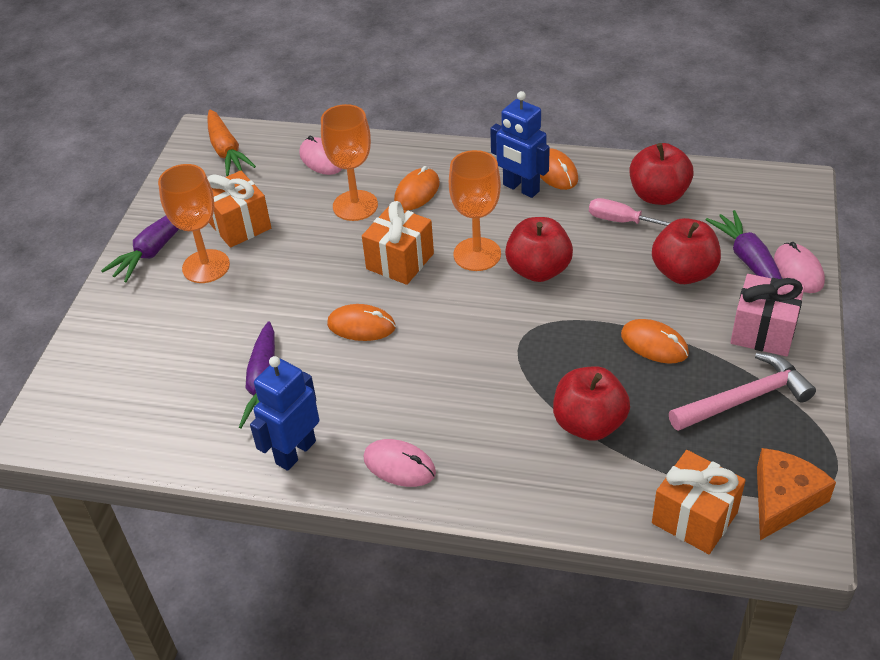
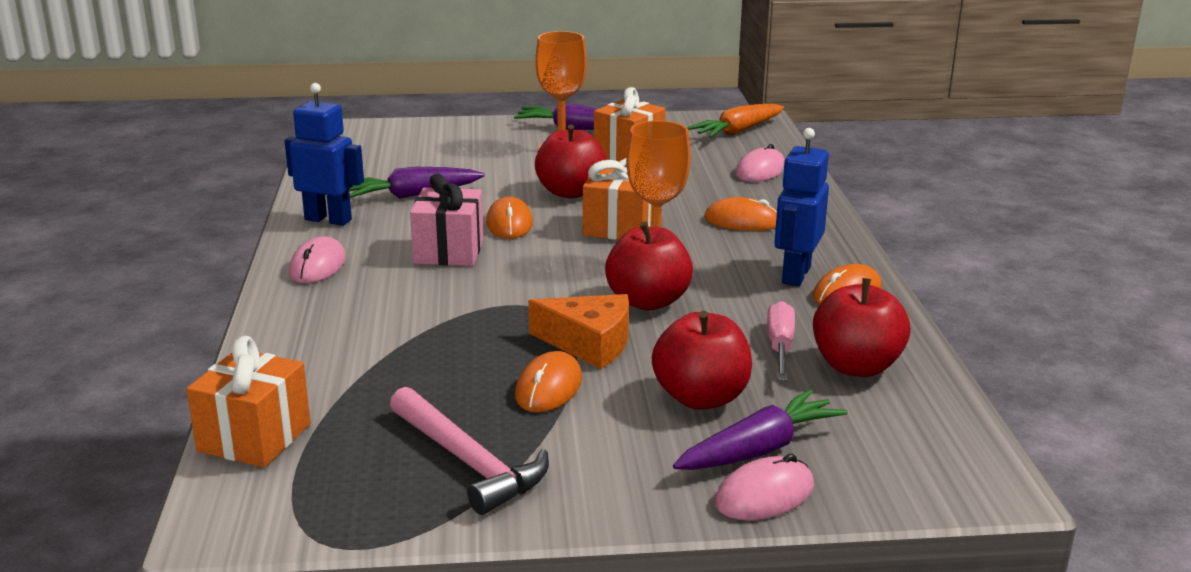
camera: 70 degrees right, 20 degrees down
(355, 205) = (695, 195): orange goblet -> none
(589, 424) = (396, 357): red apple -> red apple (570, 192)
(763, 332) = (609, 470): pink gift -> pink gift (449, 251)
(783, 499) = (288, 503): orange cheese -> orange cheese (589, 343)

